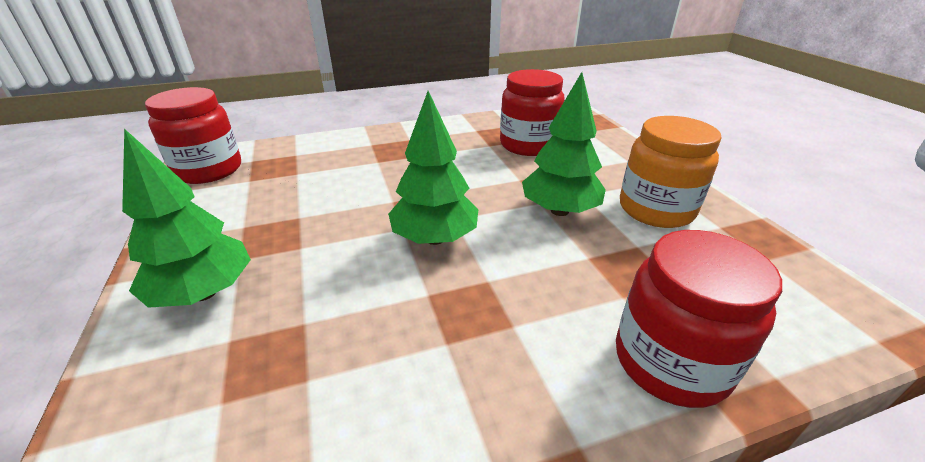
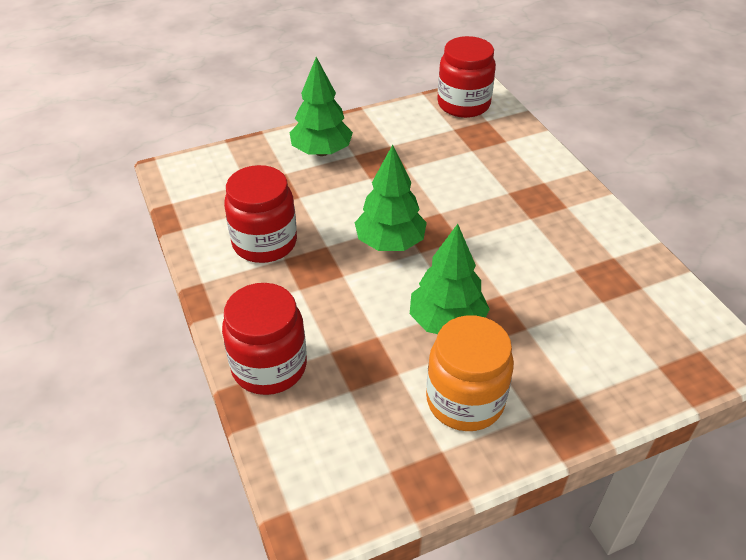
camera: 85 degrees right, 10 degrees up
(528, 145) = (588, 303): red jar -> red jar (264, 243)

